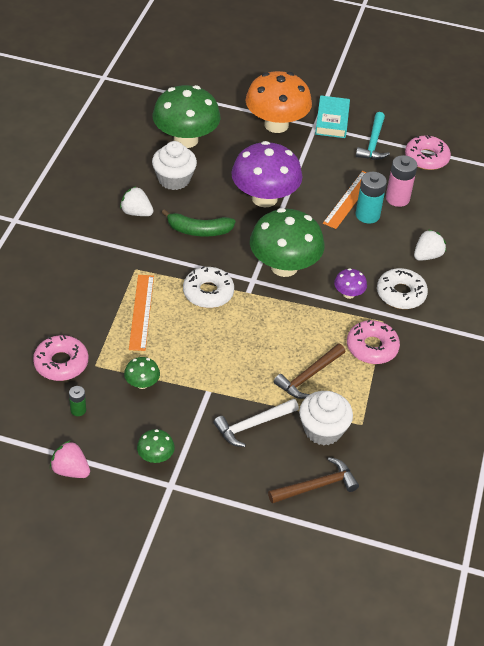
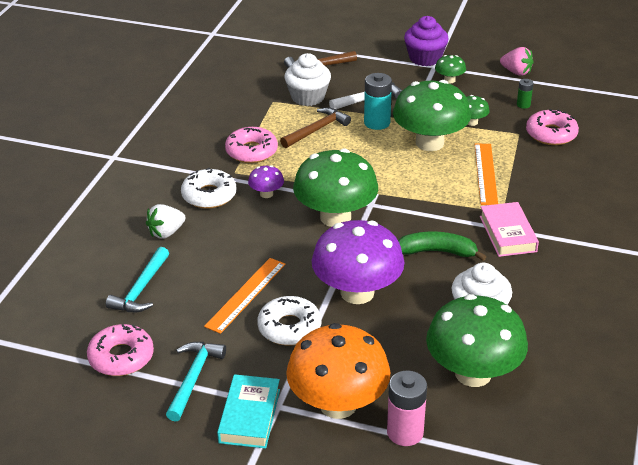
camera: 175 degrees left, 10 degrees down
(136, 212) = (517, 270): white strawberry -> none
(136, 245) = (507, 234): none -> pink book
(180, 502) = (425, 58): none -> purple cupcake
(191, 354) = (429, 143): none -> green mushroom
(208, 292) = (419, 191): white donut -> white donut (289, 327)
(367, 215) = (226, 276): turquoise battery -> turquoise battery (377, 123)
(397, 198) = (181, 298): pink battery -> pink battery (405, 432)
(430, 206) = (141, 289): none -> turquoise hammer

